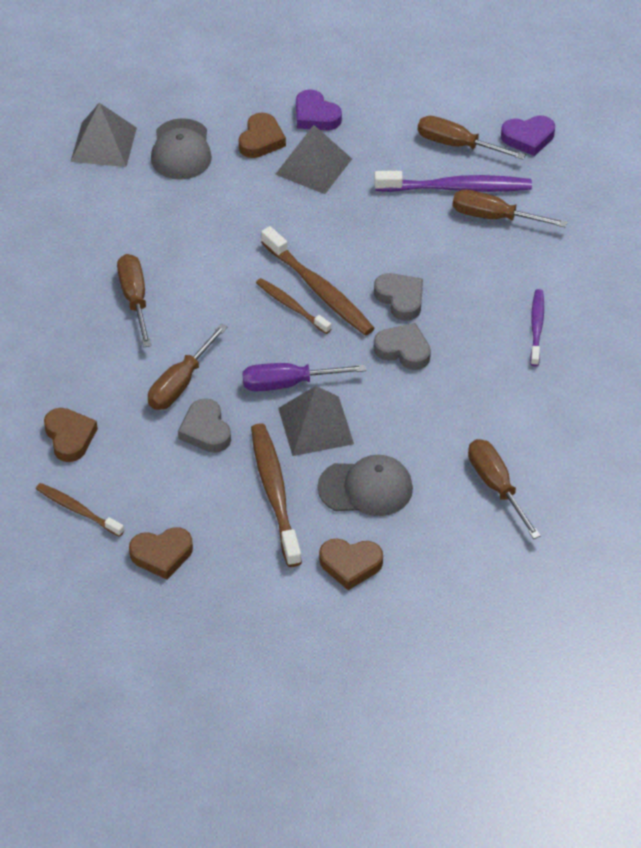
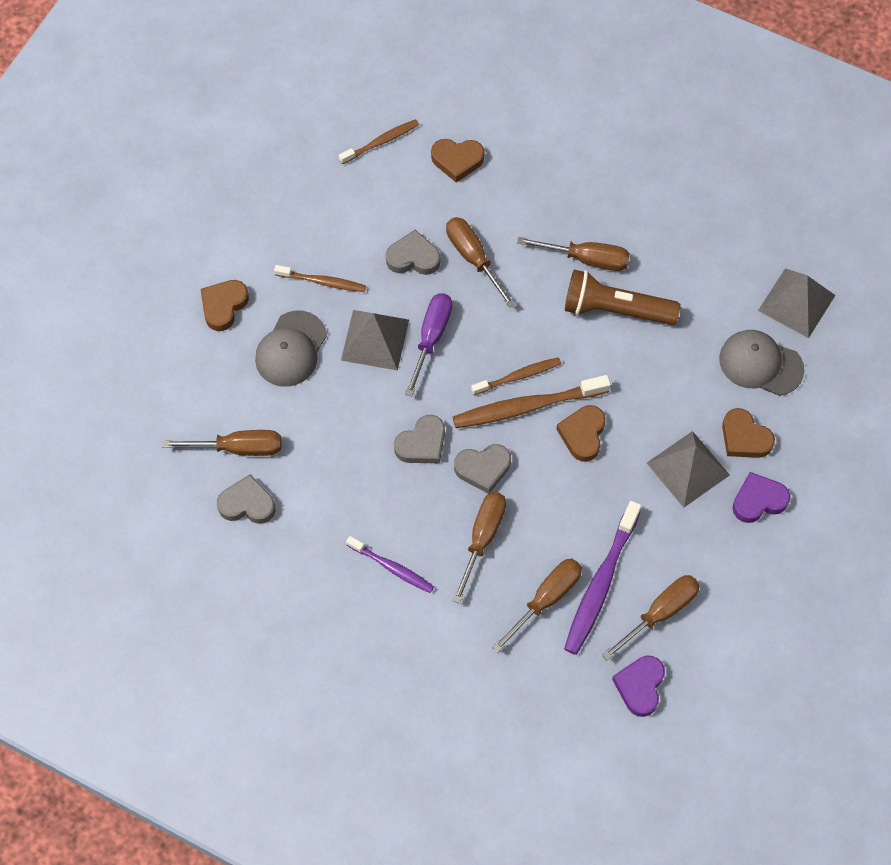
camera: 115 degrees right, 15 degrees up
(162, 555) = (306, 182): brown heart -> brown heart (583, 434)
(179, 262) = (615, 309): none -> brown flashlight
(275, 493) = (322, 282): brown toothbrush -> brown toothbrush, size x0.60
(467, 276) = (482, 538): none -> brown screwdriver
(547, 455) = (247, 504): none -> grey heart

